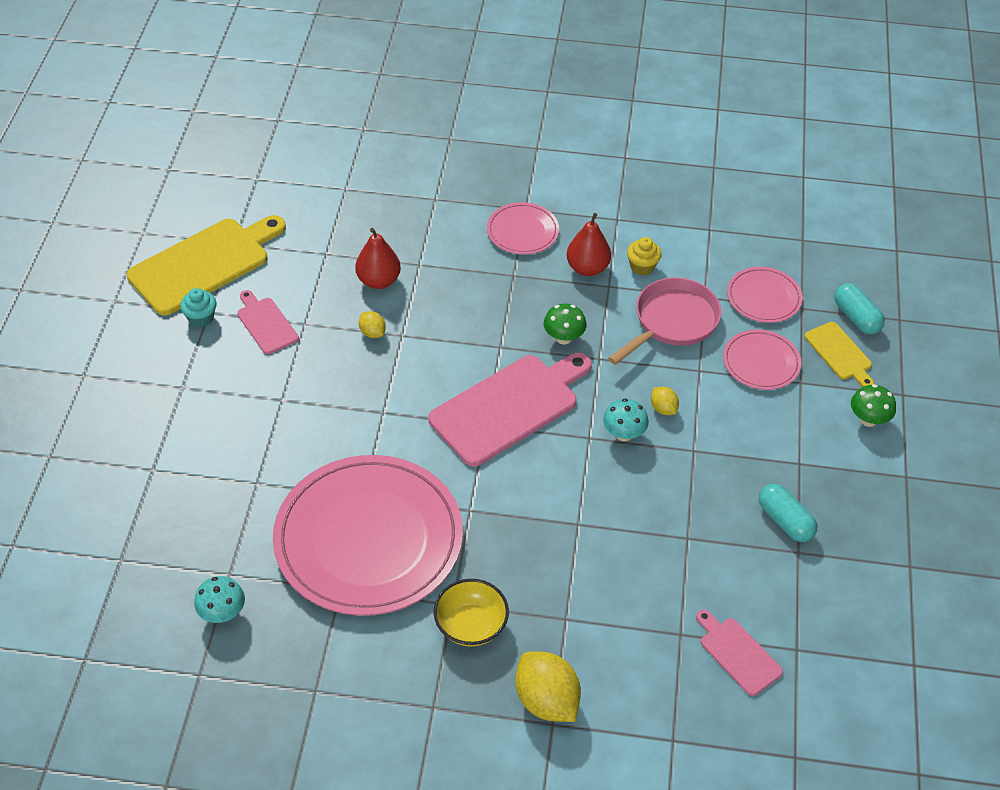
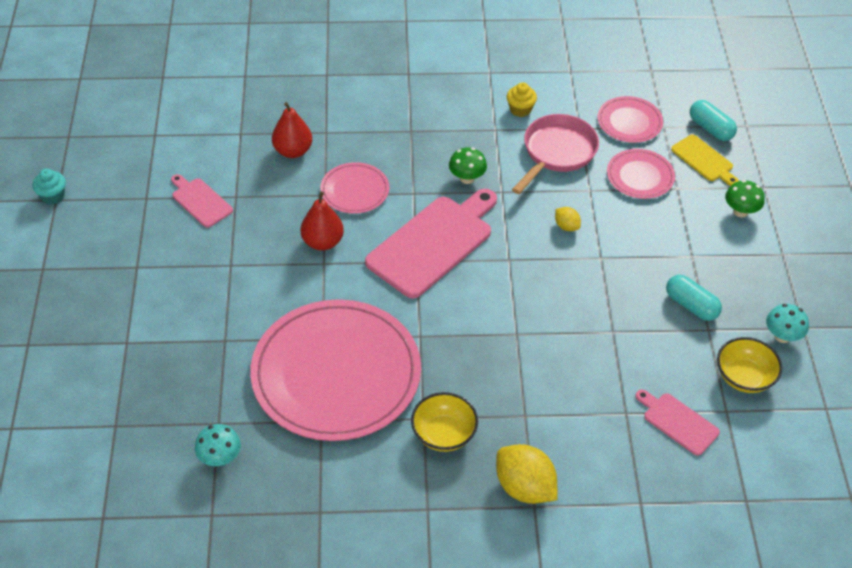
camera: 10 degrees left, 0 degrees up
(201, 318) = (140, 204): turquoise cupcake -> turquoise cupcake (53, 196)
(204, 264) = (132, 157): yellow cutting board -> none
(372, 332) = (298, 196): yellow lemon -> none
(522, 231) = (410, 92): pink plate -> pink plate (355, 190)
(587, 268) = (473, 117): red pear -> red pear (323, 242)
(623, 434) = (538, 252): turquoise mushroom -> turquoise mushroom (782, 336)
(826, 613) = (744, 377): none -> yellow bowl

